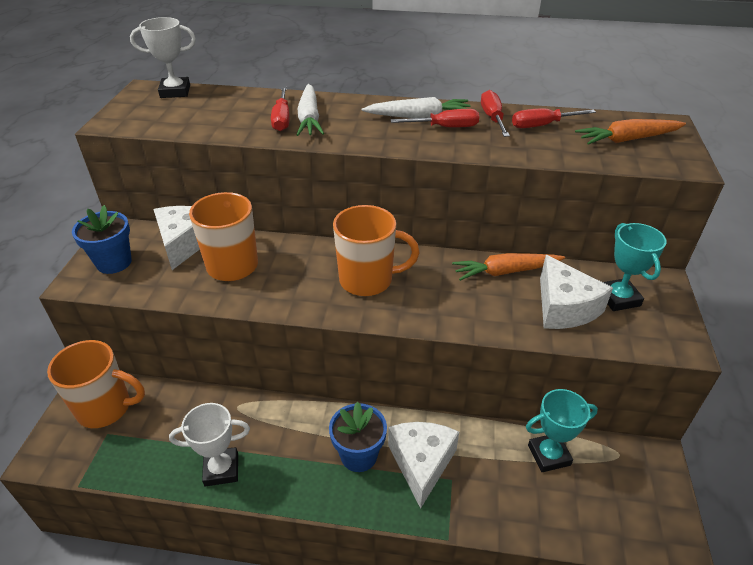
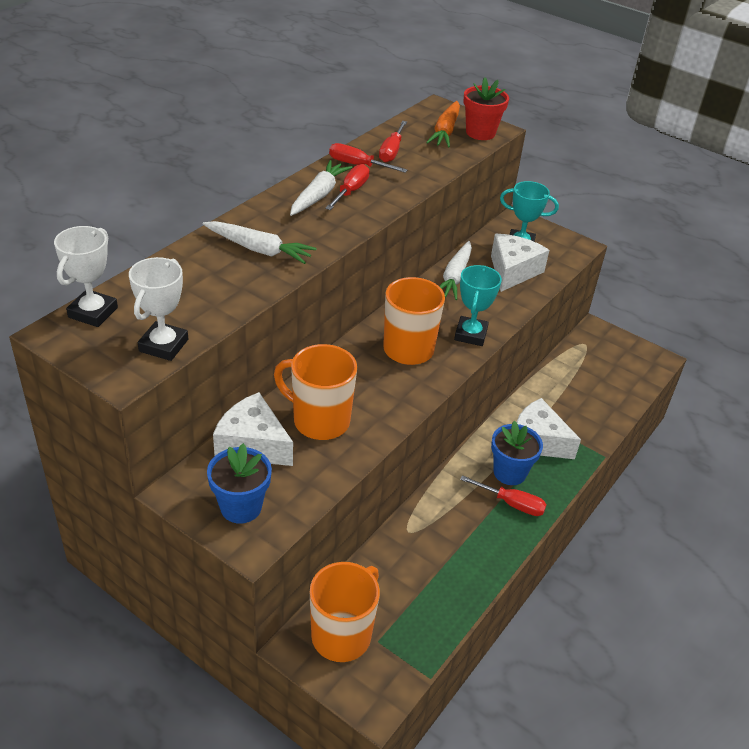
camera: 65 degrees left, 0 degrees up
(221, 469) = (473, 564): white trophy -> white trophy (163, 345)
(282, 119) = (243, 265): red screwdriver -> red screwdriver (511, 504)
(505, 272) = (455, 277): orange carrot -> white carrot
(549, 455) = (567, 375): turquoise trophy -> turquoise trophy (470, 334)
(564, 307) = (512, 271): white cheese -> white cheese turned 75 degrees counterclockwise
(661, 158) = (480, 133): none -> red flower pot

